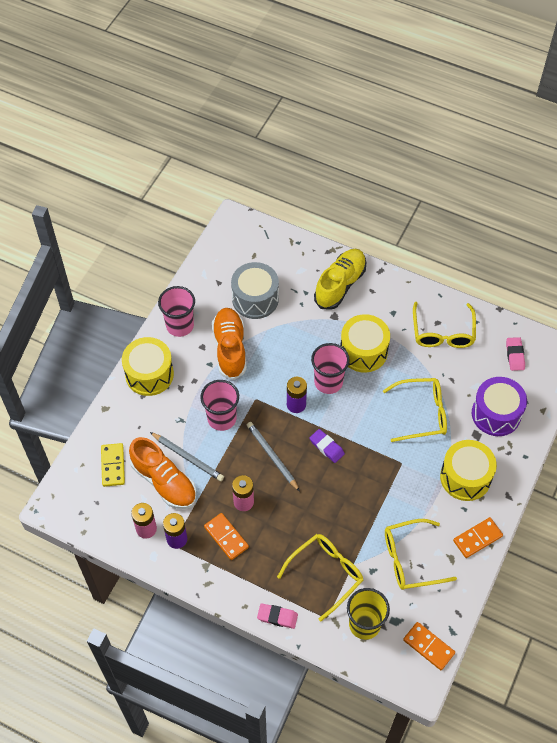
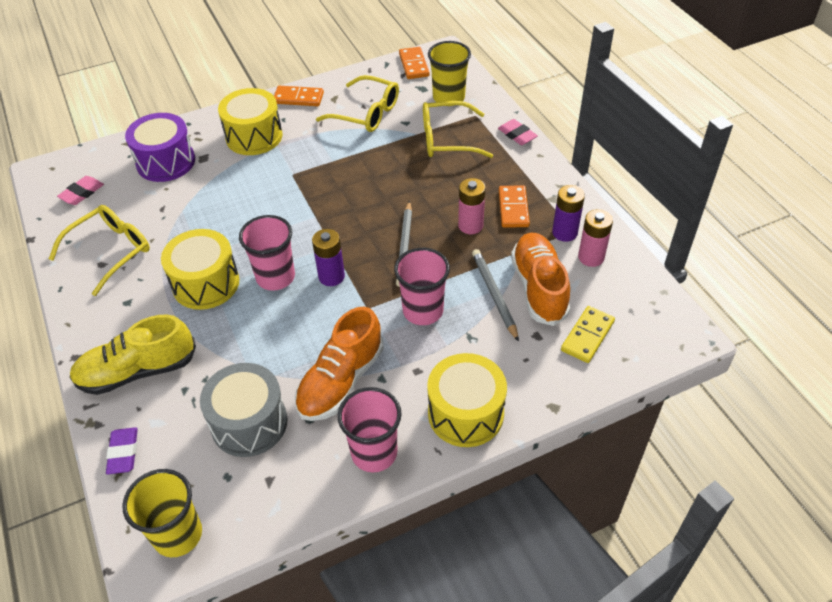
camera: 140 degrees left, 10 degrees down
(236, 238) = (178, 534): none -> yellow cup
(326, 447) = (344, 223): purple eraser -> purple eraser (123, 453)
(421, 413) = (225, 199): yellow glasses -> none

